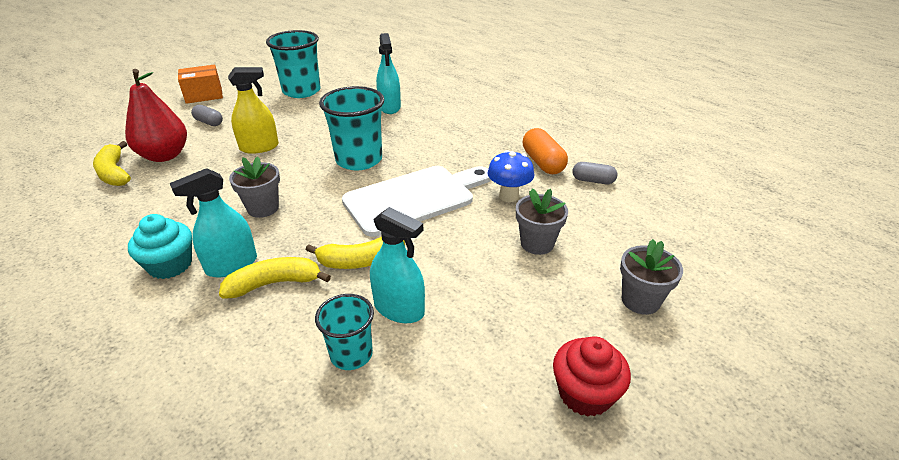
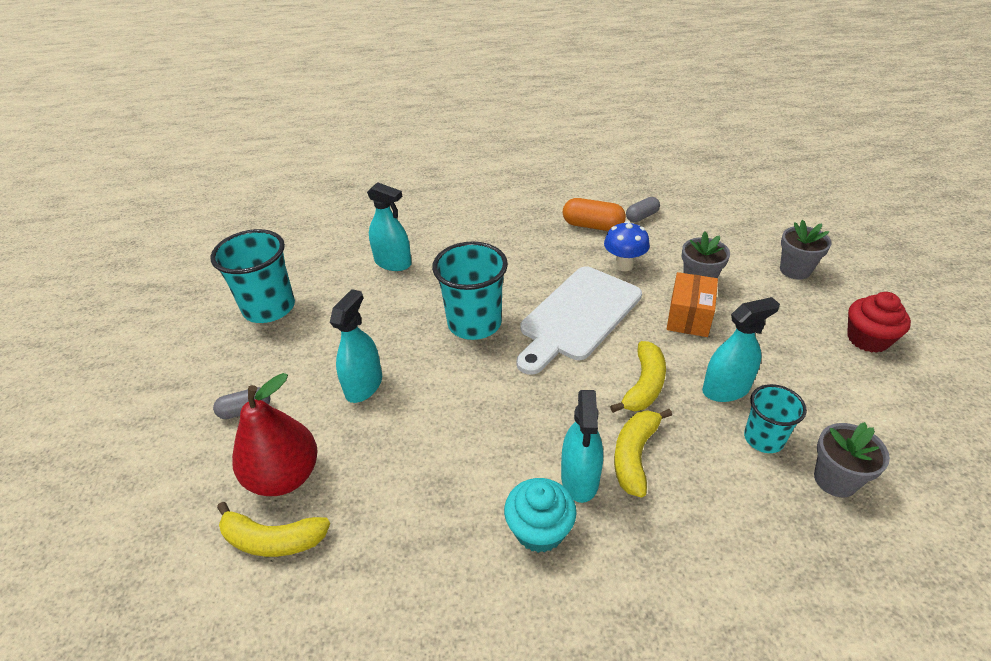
camera: 50 degrees left, 5 degrees up
(204, 95) = (158, 393): orange box -> orange box (689, 317)
(259, 147) = (364, 385): yellow spray bottle -> turquoise spray bottle
(263, 208) = (497, 423): grey flower pot -> grey flower pot (835, 479)
(414, 198) = (577, 316): white cutting board -> white cutting board turned 150 degrees counterclockwise

